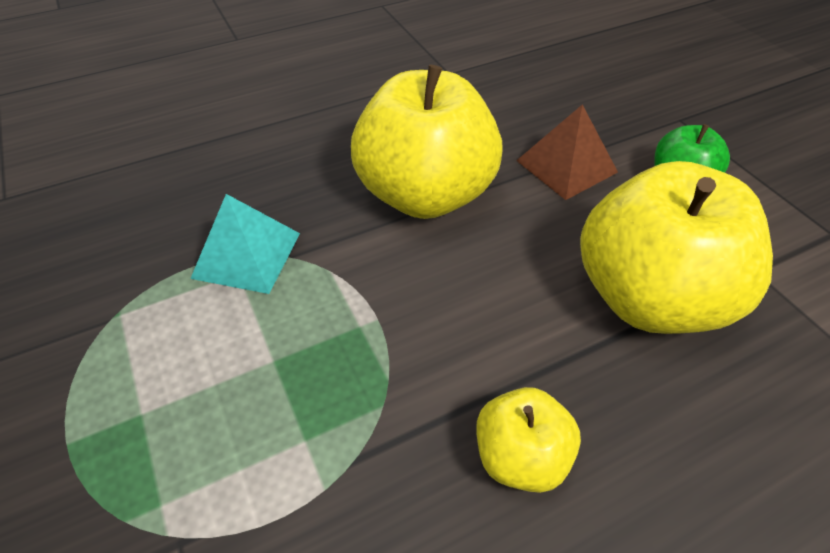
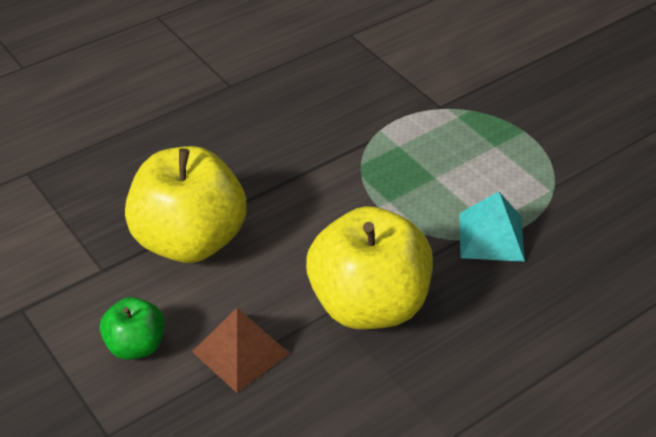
camera: 170 degrees right, 5 degrees down
(520, 456) = (280, 151): yellow apple -> none

